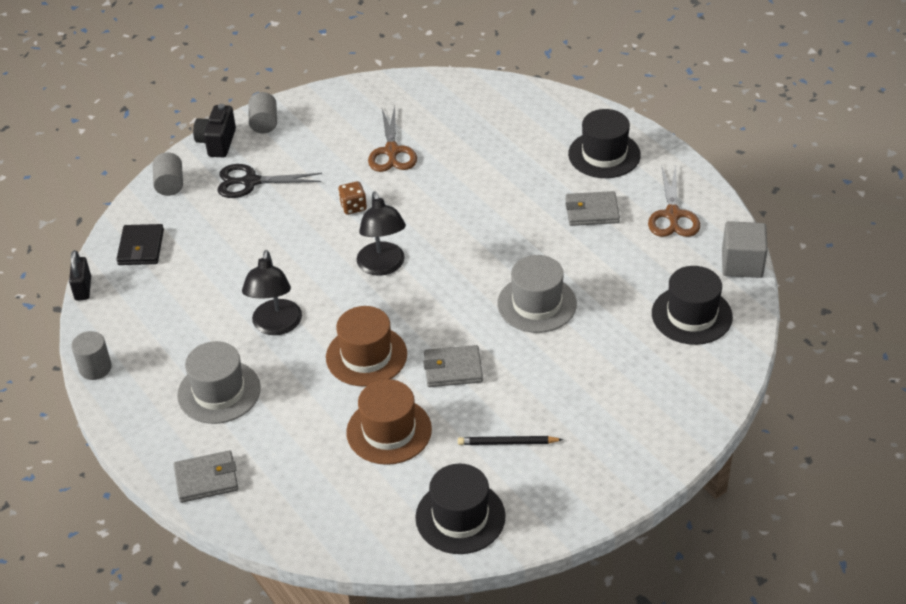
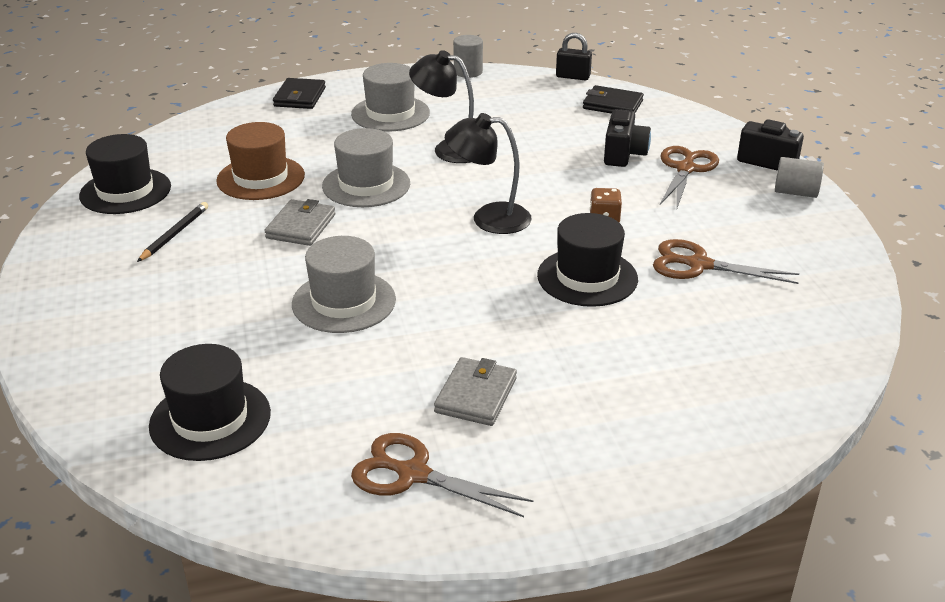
camera: 110 degrees right, 10 degrees down
(170, 184) = (704, 128): grey cylinder -> none
(206, 479) = (300, 97): grey wallet -> black wallet
(240, 219) = (624, 154): none -> black camera
(251, 182) = (685, 169): black scissors -> brown scissors
(366, 356) = (366, 185): brown hat -> grey hat
(604, 154) = (597, 449): black hat -> black hat (587, 277)
(742, 264) = (256, 510): grey cube -> none

